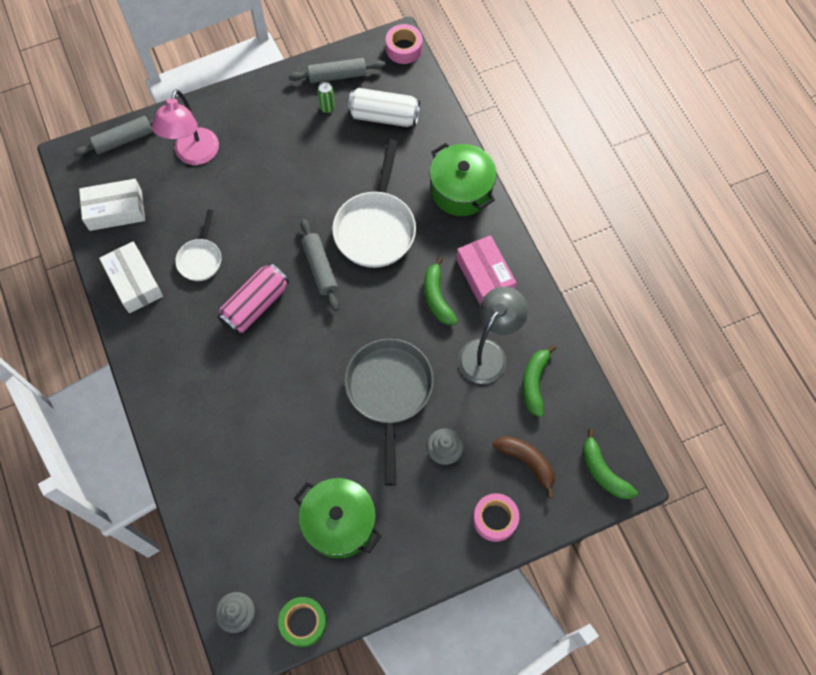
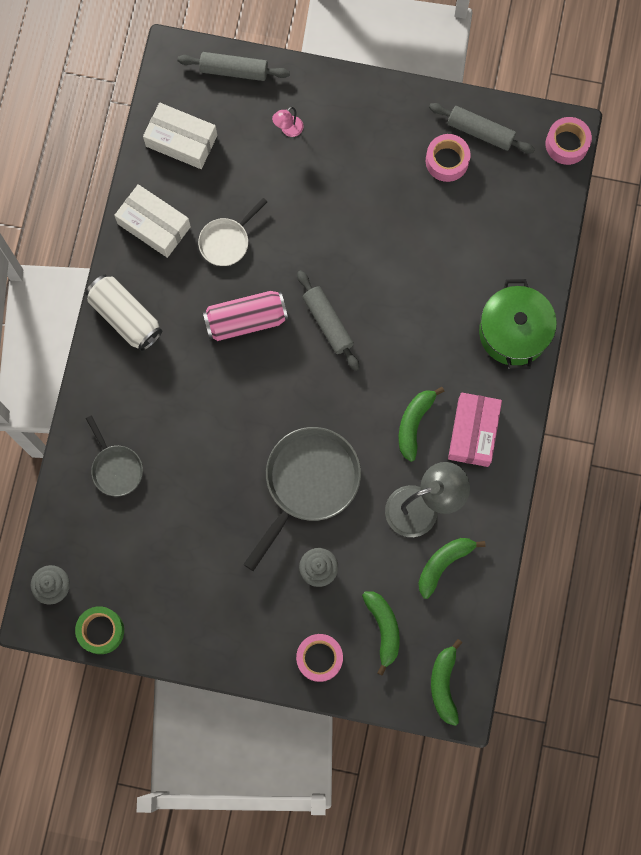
camera: 35 degrees right, 10 degrees up
(134, 282) = (154, 225): white box -> white box turned 60 degrees counterclockwise
(194, 155) = (288, 130): pink lamp -> pink lamp, size x0.45
(227, 483) = (116, 468): none -> grey pan
(320, 268) = (328, 323): grey rolling pin -> grey rolling pin turned 45 degrees counterclockwise
(327, 108) = (447, 161): green can -> pink tape
(339, 523) = (186, 569): green pot -> none
(376, 228) = (406, 317): white pan -> none
(384, 116) = (495, 206): white can -> white can (125, 317)
(526, 462) = (383, 629): brown banana -> green banana

